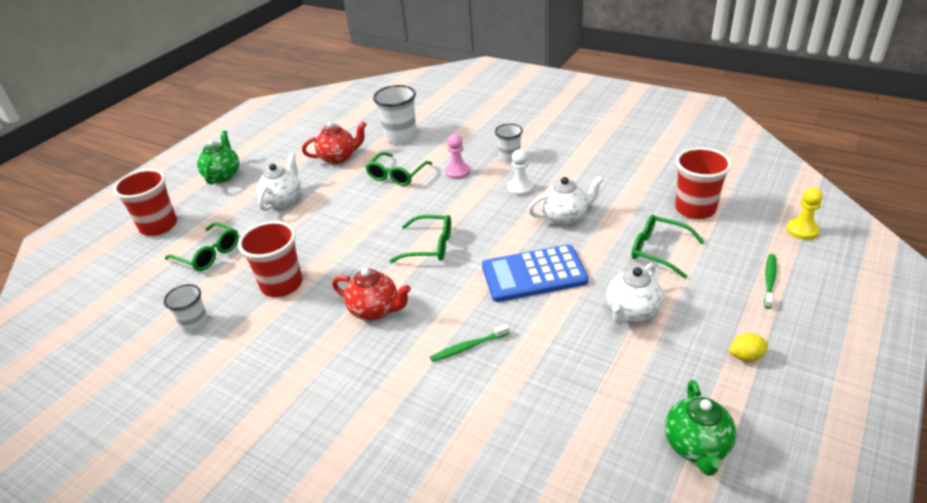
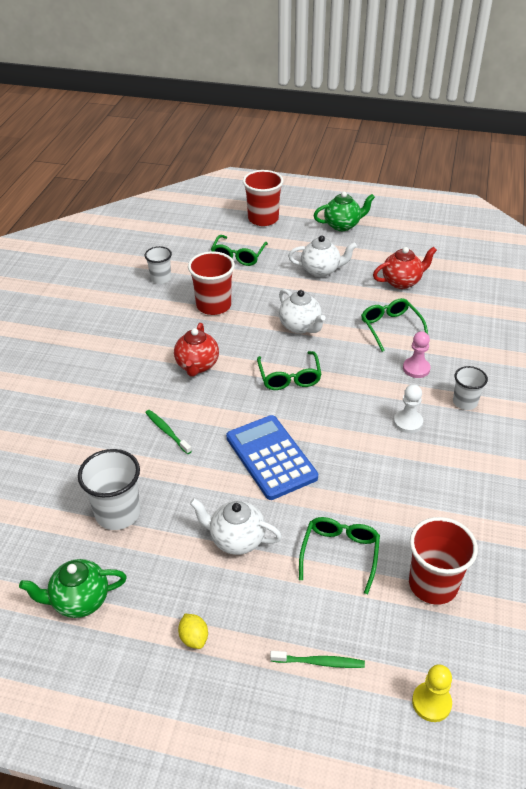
camera: 70 degrees right, 5 degrees up
(339, 158) = (402, 282): red teapot -> red teapot turned 75 degrees counterclockwise
(397, 175) = (390, 327): green glasses -> green glasses turned 60 degrees clockwise
(400, 136) = (462, 311): white cup -> white cup (118, 513)
(565, 217) = (370, 467): white teapot -> white teapot (300, 326)

